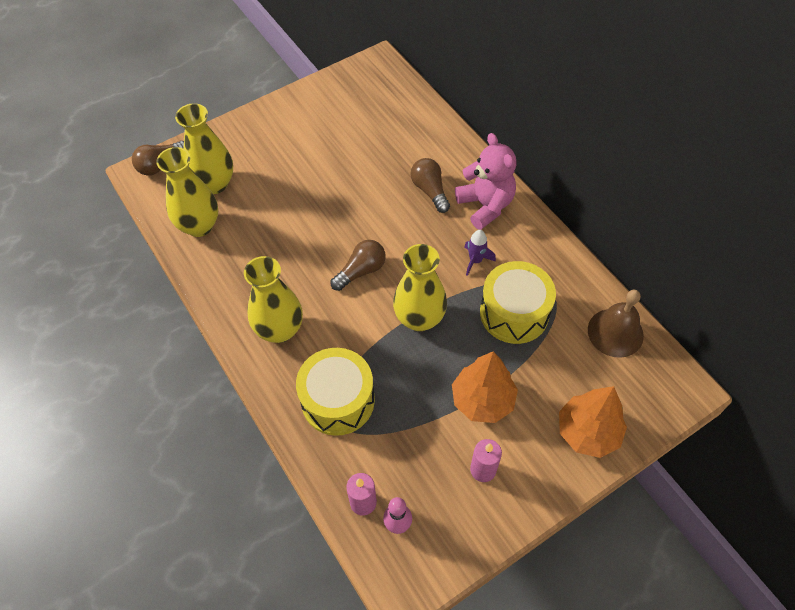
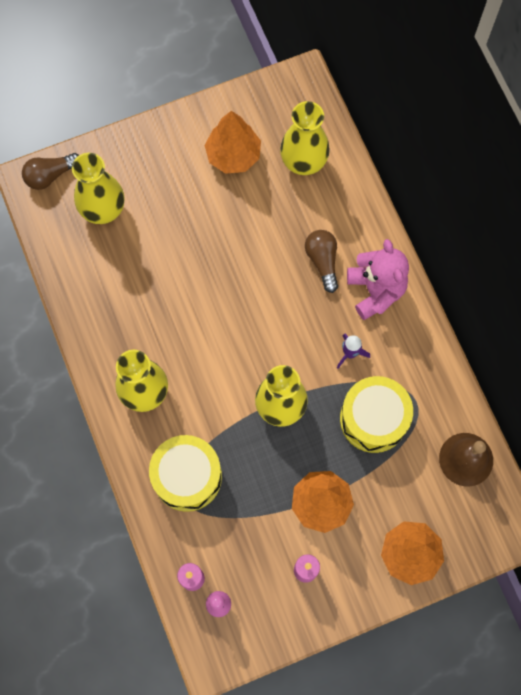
camera: 10 degrees right, 15 degrees up
(199, 226) = (82, 258): yellow vase -> yellow vase (303, 162)
(329, 123) = (233, 155): none -> orange tree
(361, 271) = (234, 343): brown light bulb -> none

